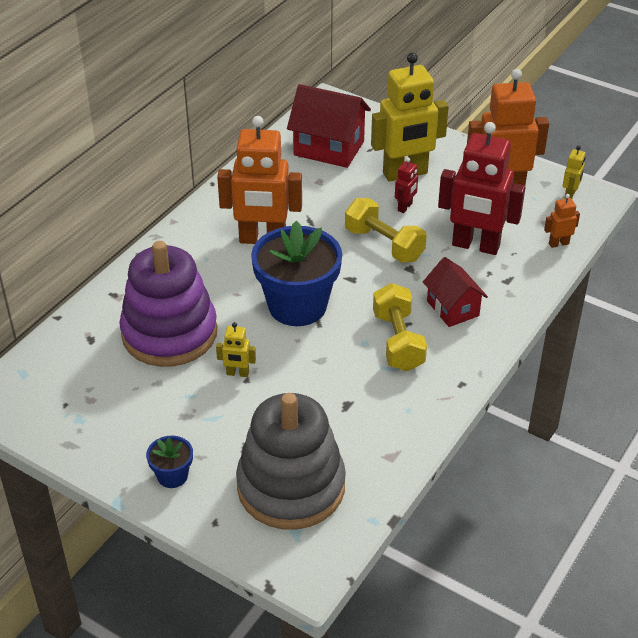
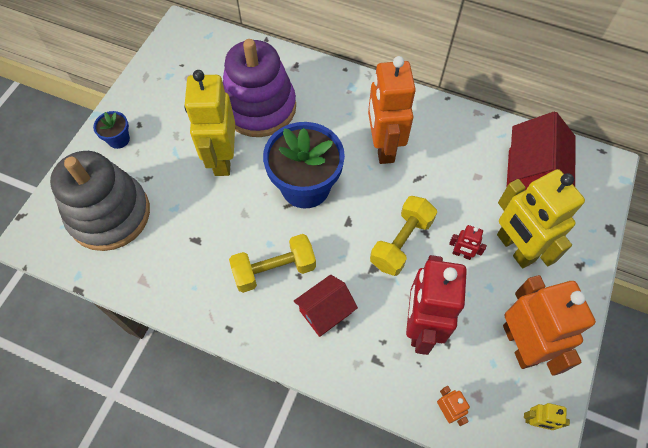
camera: 80 degrees right, 20 degrees up
(237, 373) = (222, 159): yellow robot -> yellow robot, size x2.34

